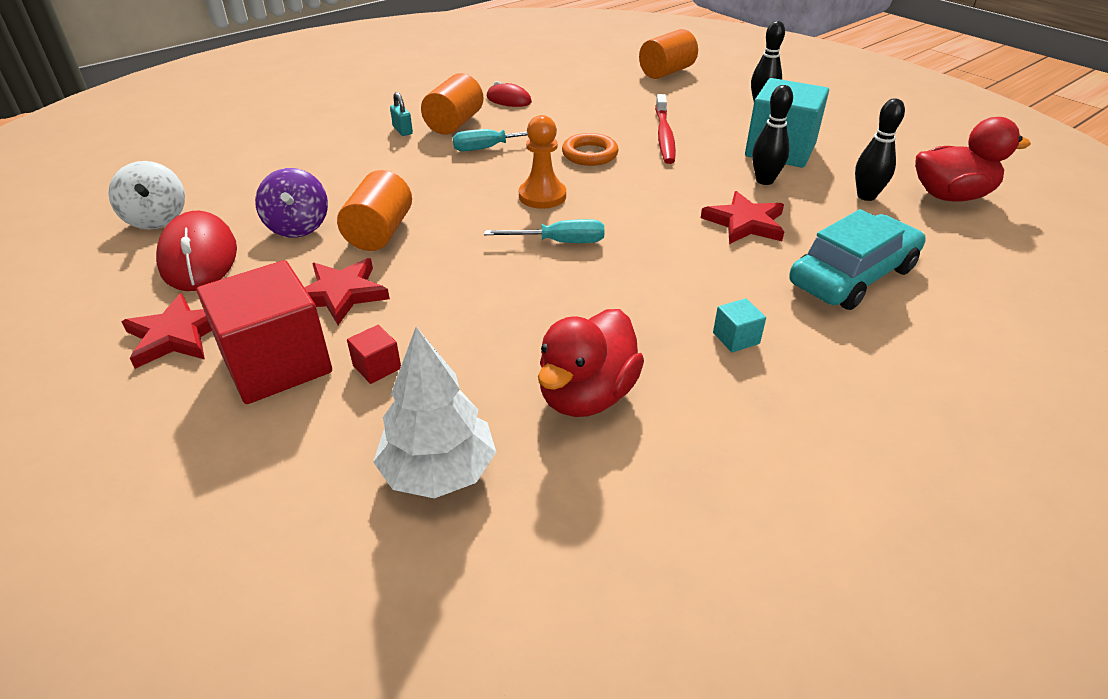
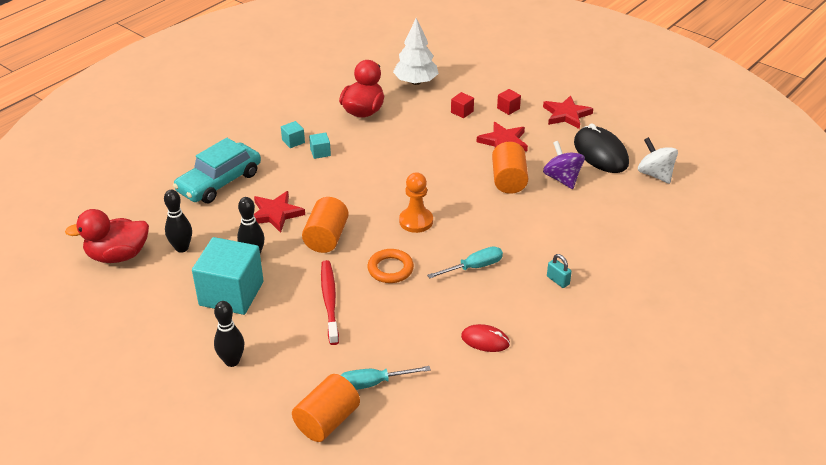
camera: 170 degrees right, 0 degrees up
(199, 257) = (600, 153): red mouse -> black mouse
(277, 364) = (508, 108): red cube -> red cube, size x0.41
(454, 123) = (518, 295): orange cylinder -> orange cylinder (326, 238)
(560, 242) = (394, 186): turquoise screwdriver -> turquoise screwdriver (373, 383)
(681, 310) = (320, 152): none -> turquoise cube

